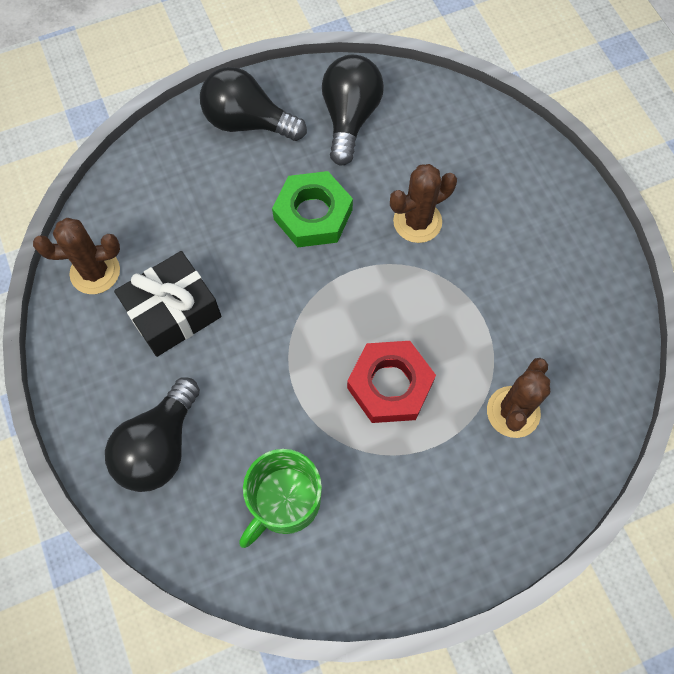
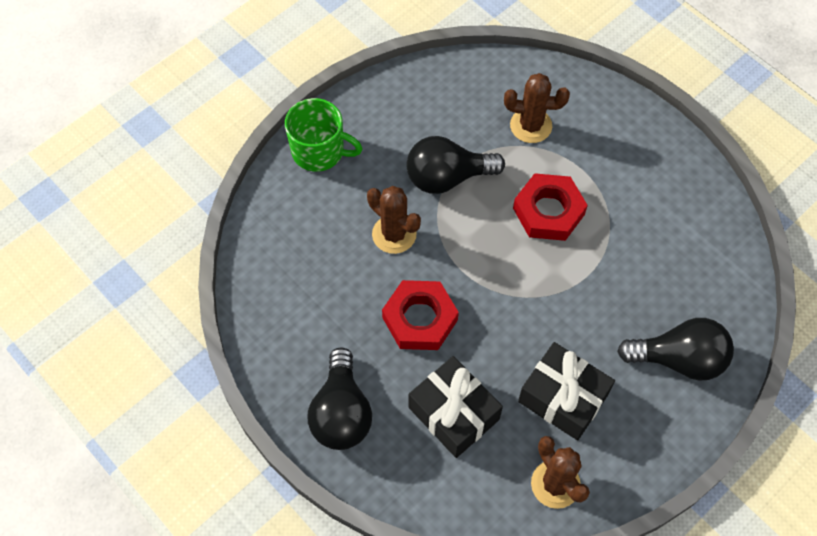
camera: 110 degrees left, 5 degrees down
(204, 211) = (453, 413): none -> black gift
(284, 501) = (673, 253): green mug -> green mug (319, 151)
(313, 214) = (420, 319): green nut -> red nut
(350, 118) = (304, 322): black light bulb -> black light bulb (447, 177)

